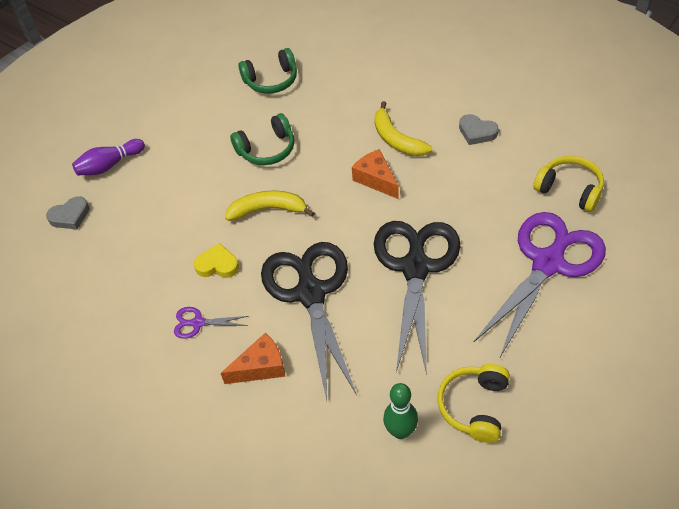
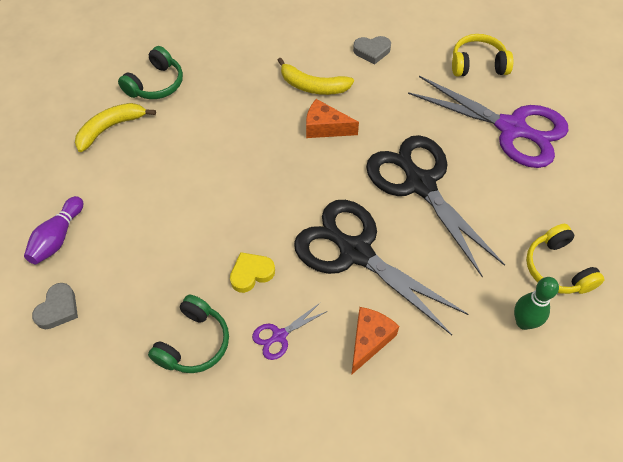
camera: 40 degrees left, 5 degrees up
(267, 149) = (206, 147): green headphones -> green headphones (194, 343)
(268, 210) = (254, 200): yellow banana -> yellow banana (110, 128)
(548, 263) = (511, 128): purple scissors -> purple scissors turned 120 degrees clockwise

